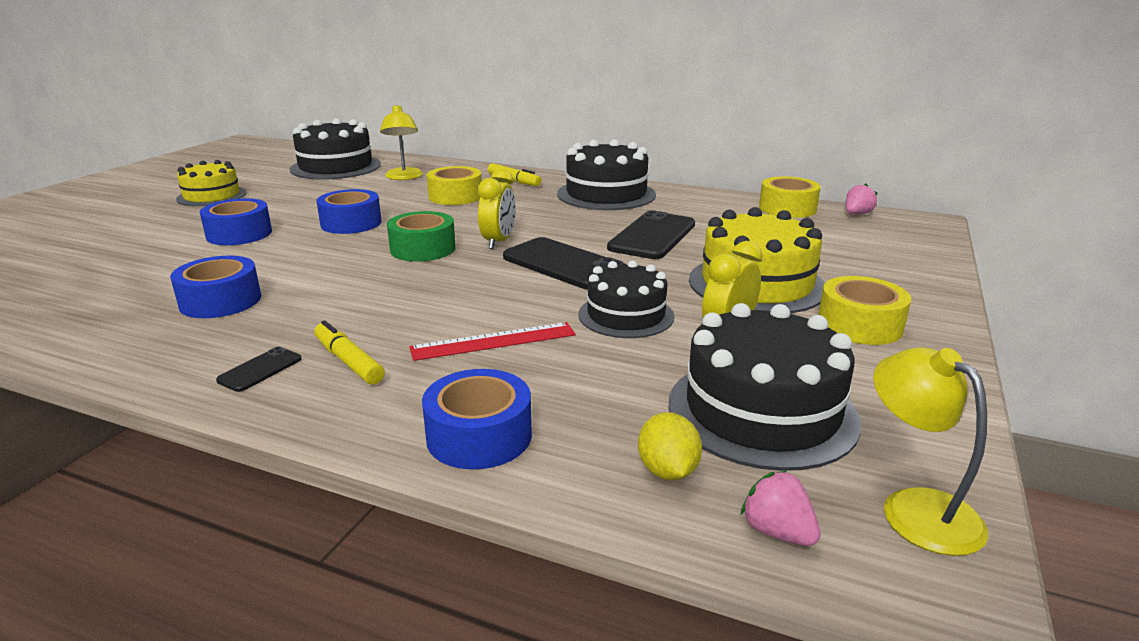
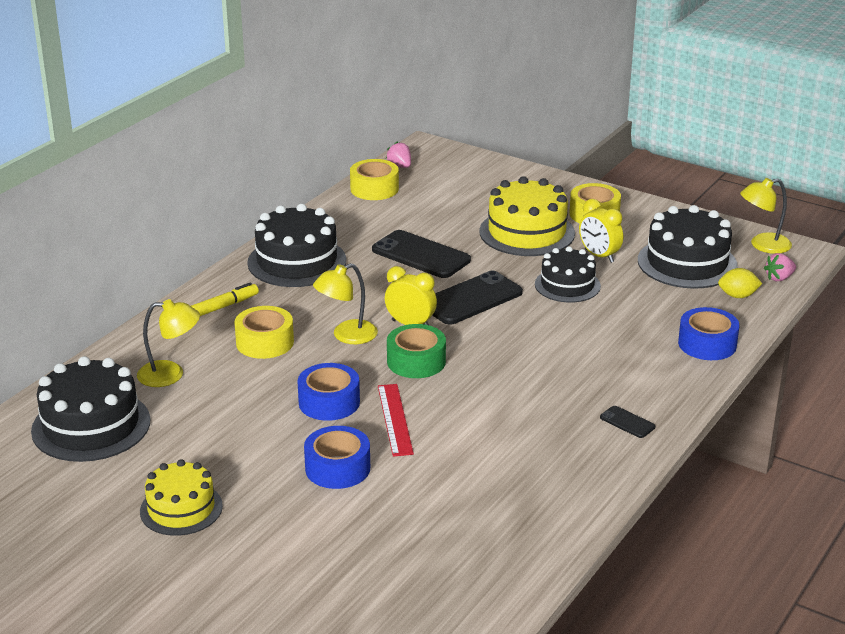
camera: 80 degrees left, 5 degrees up
(220, 301) = (508, 455): blue tape -> none
(349, 361) = (619, 388): yellow marker -> none
(471, 220) = (346, 336): none -> yellow lamp
(493, 341) = (598, 335): red ruler -> red ruler (395, 419)

